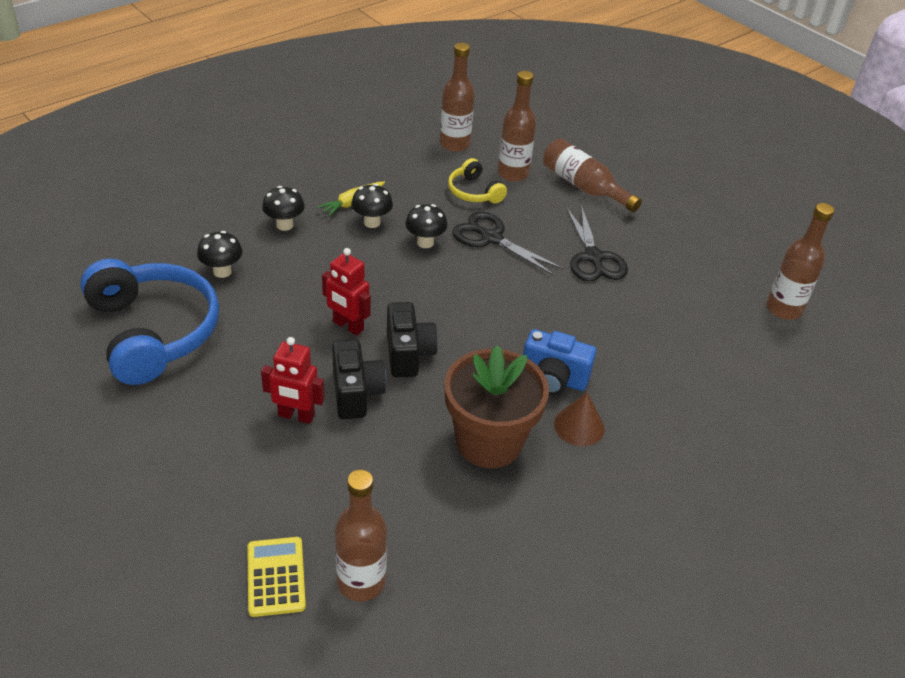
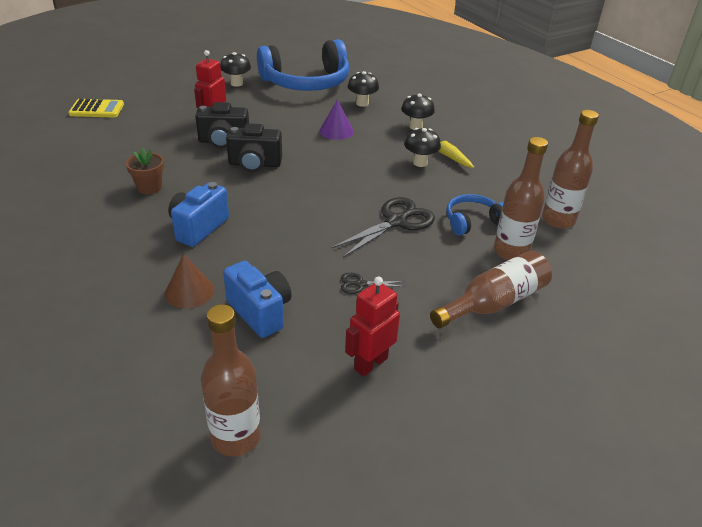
camera: 100 degrees right, 5 degrees down
(307, 290) = (336, 131): none -> purple cone
(348, 326) = (293, 143): red robot -> red robot (370, 363)
(361, 582) = (73, 132): brown bottle -> none
(425, 242) = (391, 185): black mushroom -> black mushroom (236, 83)
(474, 192) = (472, 221): yellow headphones -> blue headphones
(489, 442) = (149, 187): brown flower pot -> brown flower pot, size x0.47
(579, 426) = (140, 232): brown cone -> brown cone (189, 291)
(593, 257) = (360, 284): black scissors -> black scissors, size x0.49
(656, 314) = (260, 312): none -> blue camera

